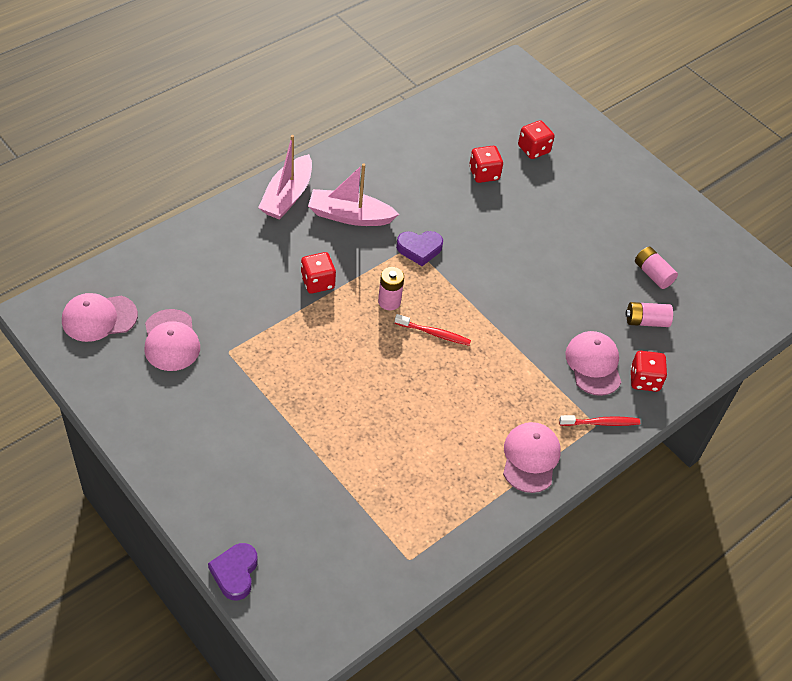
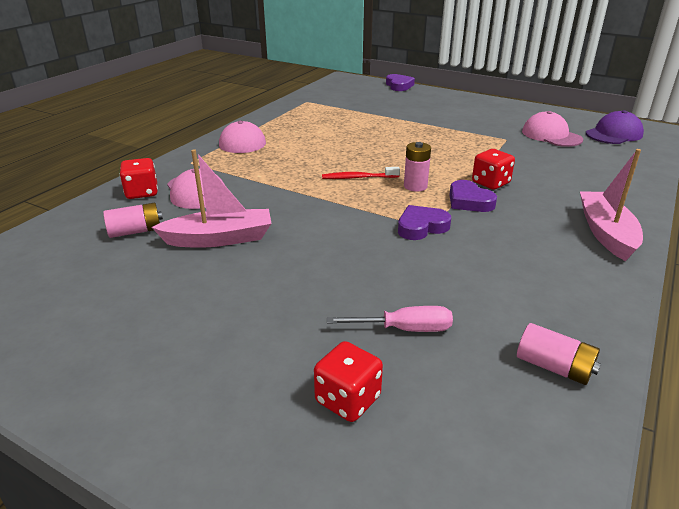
camera: 165 degrees right, 20 degrees down
(99, 318) = (614, 134): pink cap -> purple cap
(349, 216) = (522, 234): pink boat -> pink boat (219, 239)
(358, 265) = (469, 201): none -> purple heart
(484, 174) = (405, 329): red dice -> pink screwdriver
(601, 423) = (185, 164): red toothbrush -> none
(652, 274) = (121, 275): pink battery -> pink battery (554, 367)

